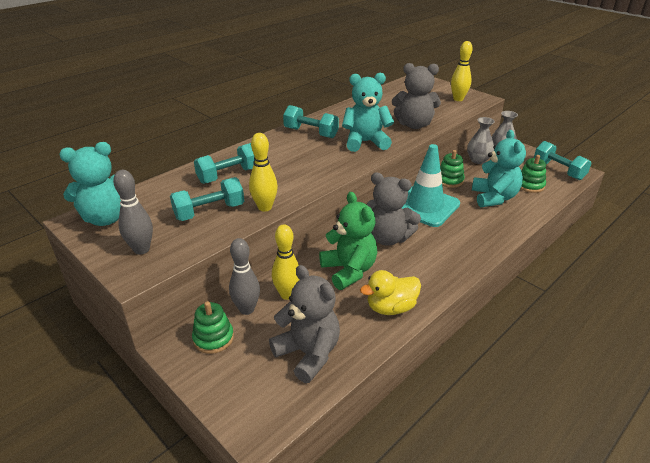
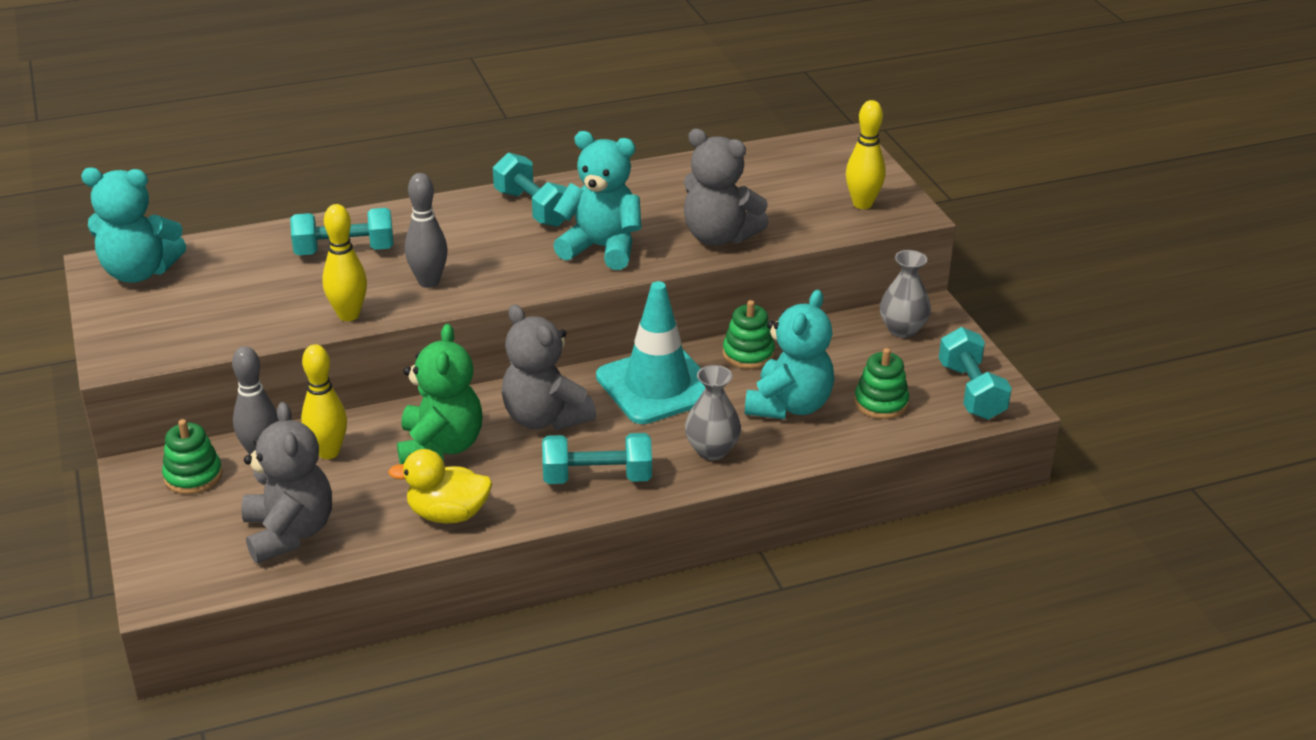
camera: 25 degrees right, 0 degrees up
(141, 249) = (149, 328): grey bowling pin -> grey bowling pin (428, 282)
(209, 212) = (272, 300): turquoise dumbbell -> turquoise dumbbell (597, 478)
(478, 160) = (843, 332): grey vase -> grey vase (712, 450)

